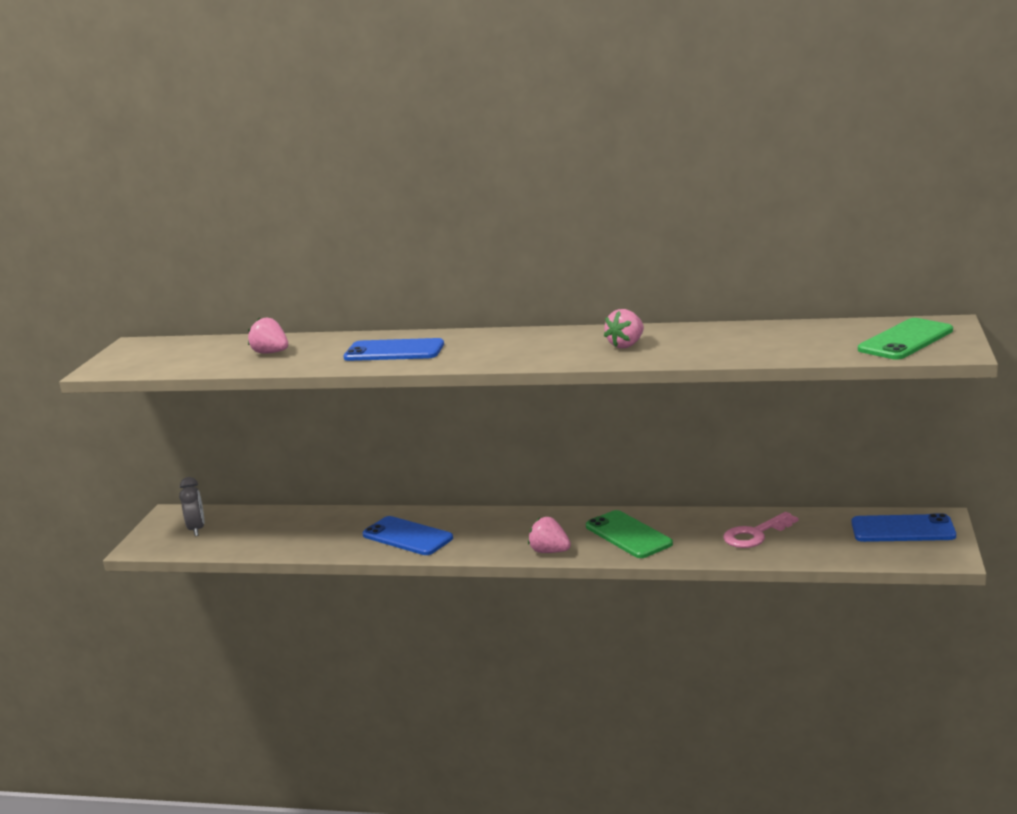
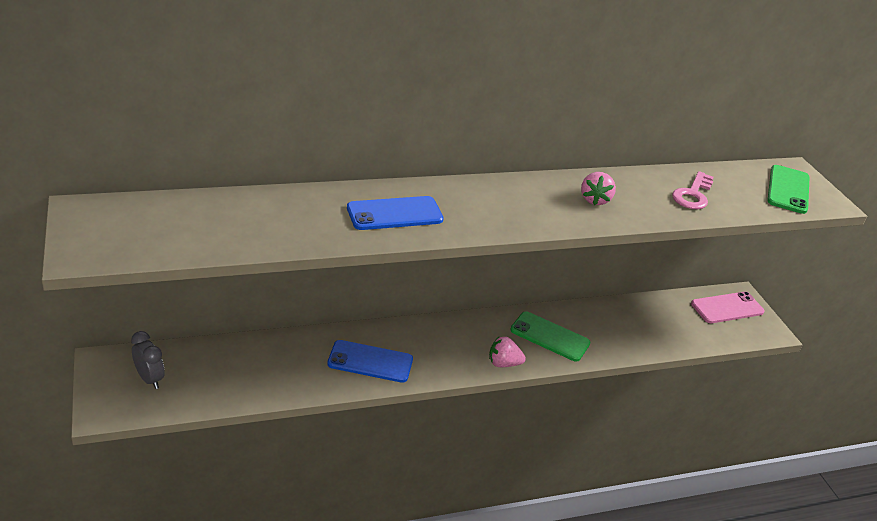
camera: 35 degrees left, 15 degrees up
(271, 353) = (266, 220): pink strawberry -> none
(755, 534) = (638, 324): pink key -> pink key (693, 194)
(902, 529) = (727, 308): blue phone -> pink phone

